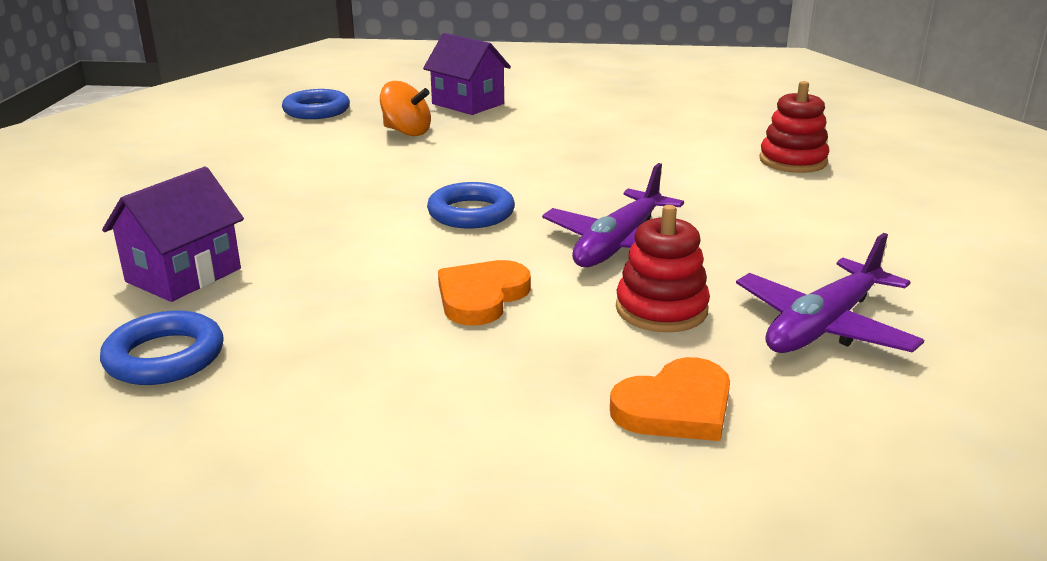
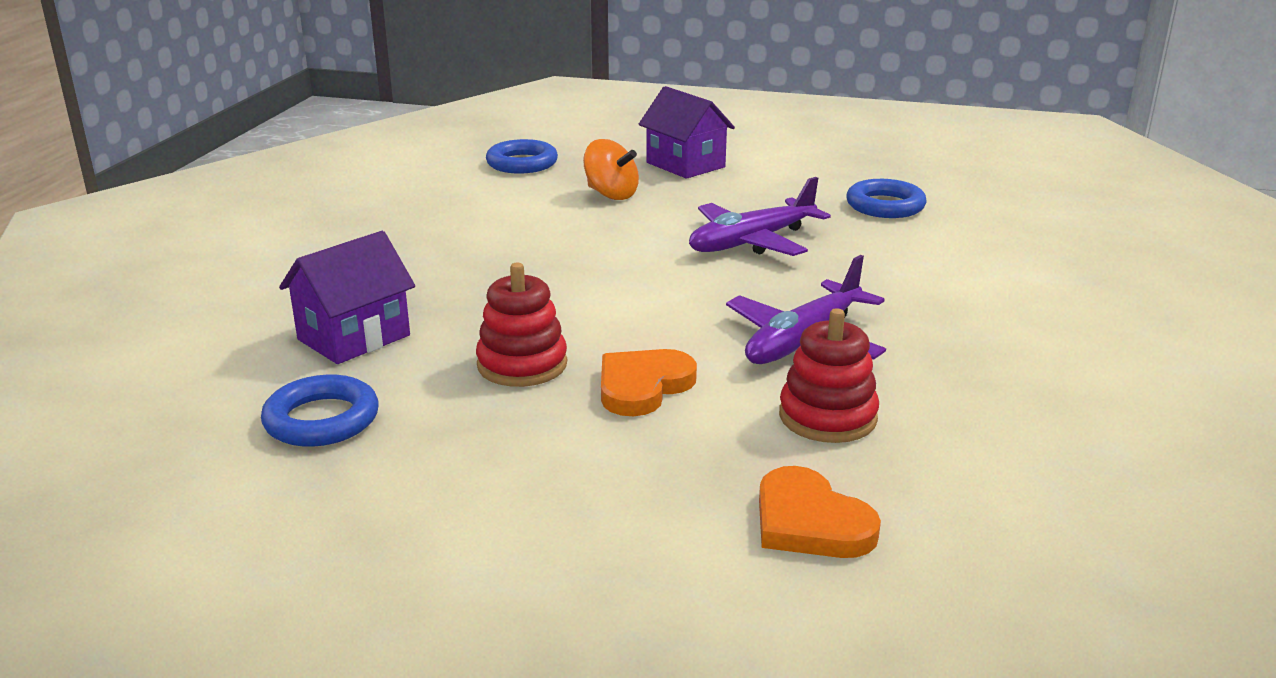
camera: 10 degrees right, 0 degrees up
(471, 213) = (656, 293): blue ring -> blue ring (885, 206)
(675, 407) = (810, 522): orange heart -> orange heart turned 75 degrees clockwise
(792, 161) = (1032, 258): red stacking toy -> red stacking toy (522, 365)
(823, 326) = (999, 451): purple plane -> purple plane (752, 242)

